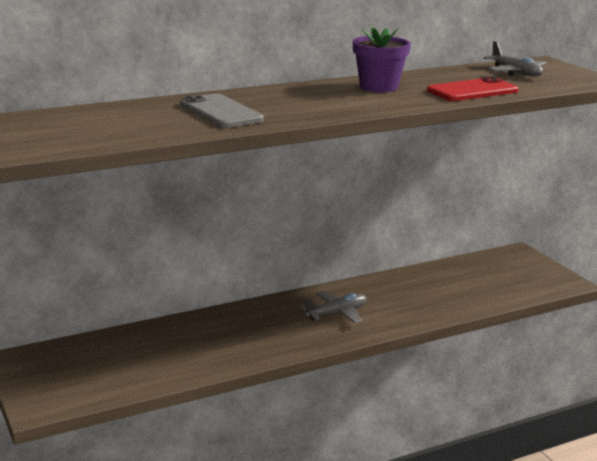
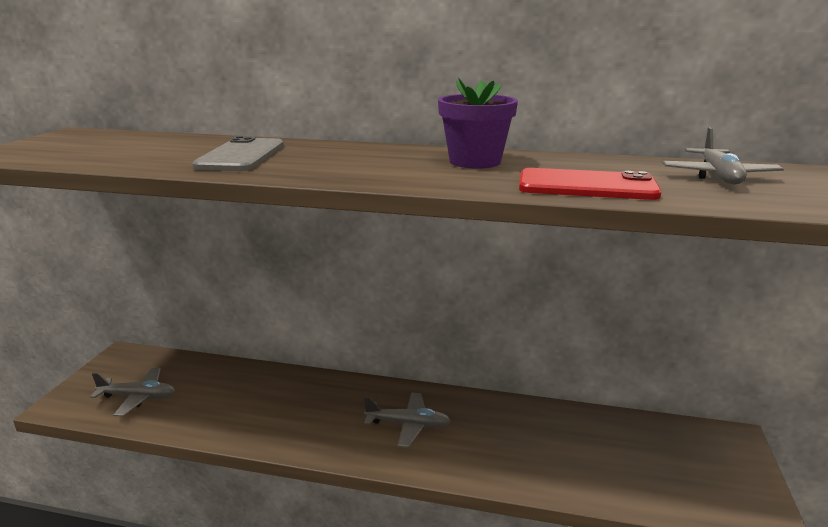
camera: 40 degrees right, 0 degrees up
(101, 376) = (138, 397): none -> grey plane

